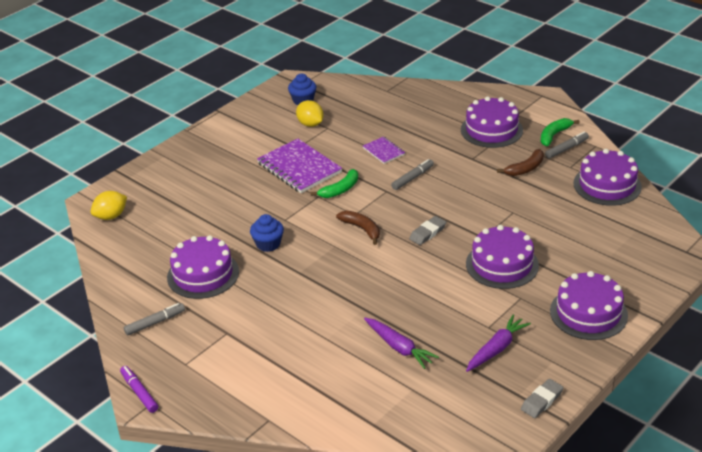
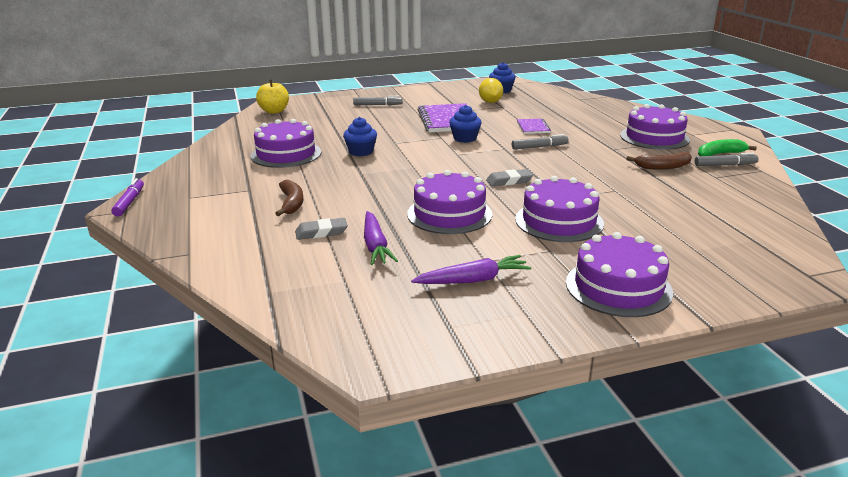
camera: 30 degrees right, 10 degrees down
(111, 216) = (274, 111): yellow lemon -> yellow apple
(155, 323) = (209, 169): grey marker -> grey marker (377, 105)
(340, 190) = (465, 138): green banana -> blue cupcake
(362, 229) = (451, 163): brown banana -> brown banana (291, 203)
(541, 401) = (469, 343): grey eraser -> grey eraser (321, 232)
(607, 185) = (748, 199): purple cake -> purple cake (449, 214)

